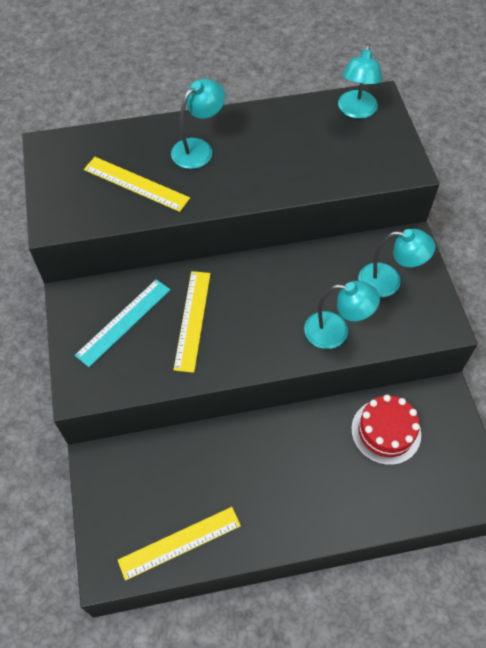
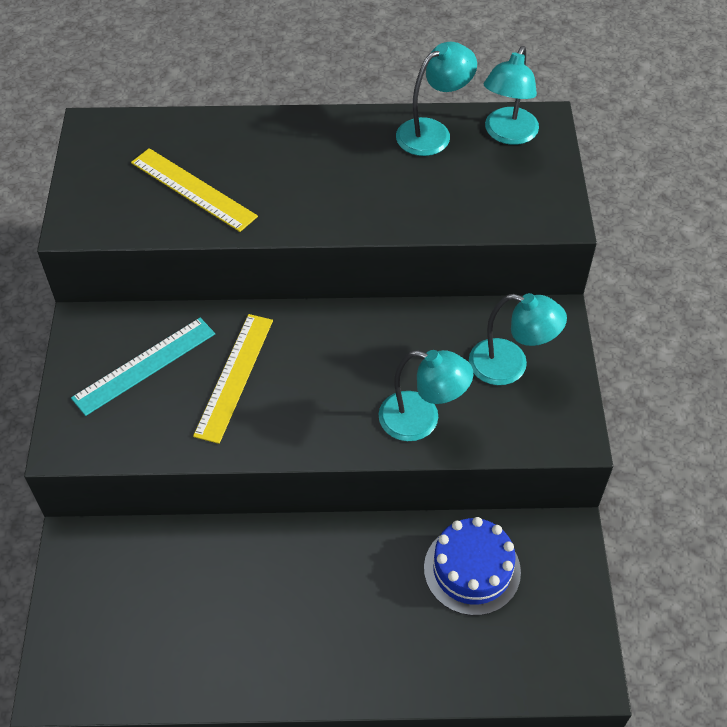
camera: 10 degrees right, 5 degrees down
(180, 543) = (158, 667): yellow ruler -> none
(198, 148) = (285, 155): turquoise lamp -> turquoise lamp (433, 132)
(386, 431) = (472, 569): red cake -> blue cake

